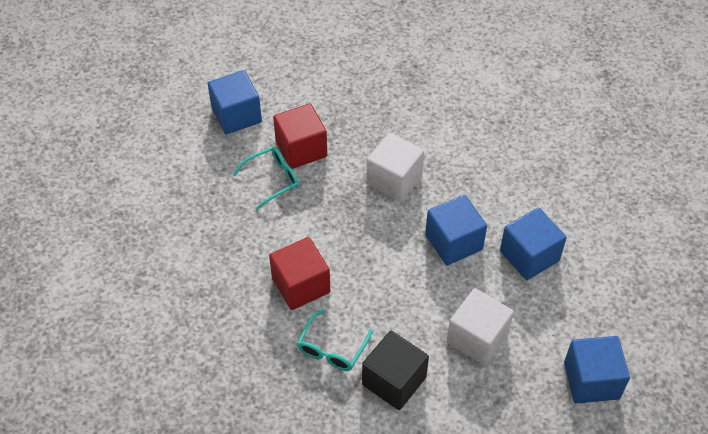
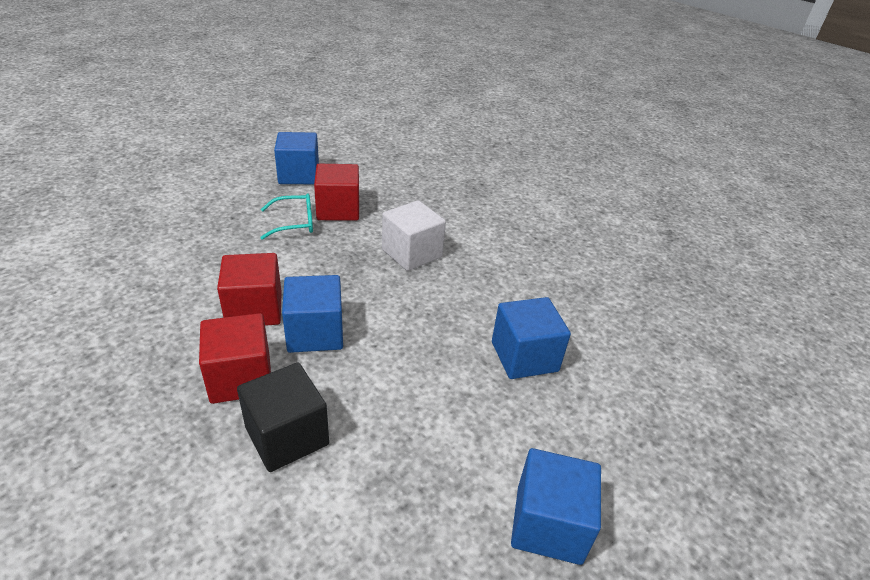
camera: 15 degrees right, 15 degrees down
(332, 348) = (241, 378): turquoise glasses -> red cube
(453, 242) = (443, 319): blue cube -> blue cube (315, 333)
(477, 338) = (418, 421): white cube -> none

